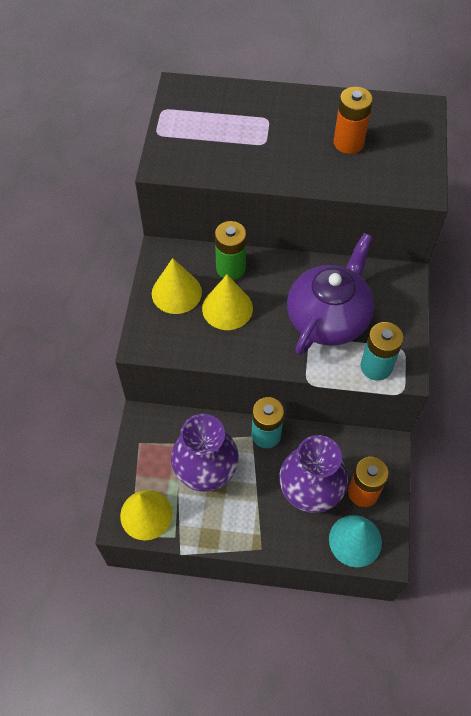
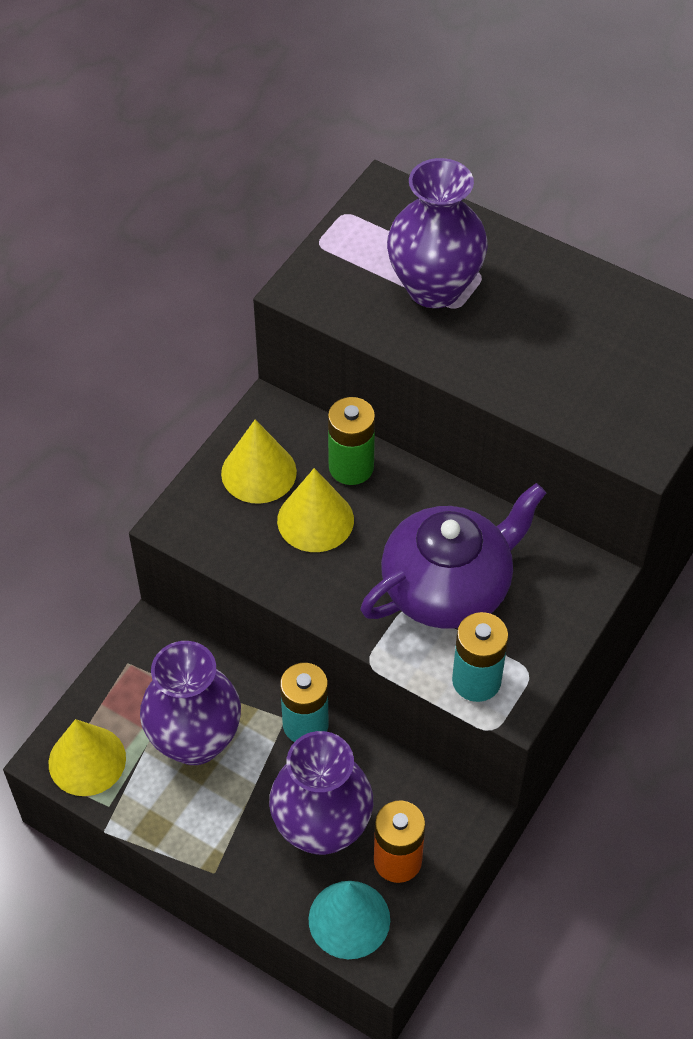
camera: 25 degrees right, 5 degrees down
(244, 136) = (434, 288): none -> purple vase
(348, 143) = (576, 348): orange battery -> none

